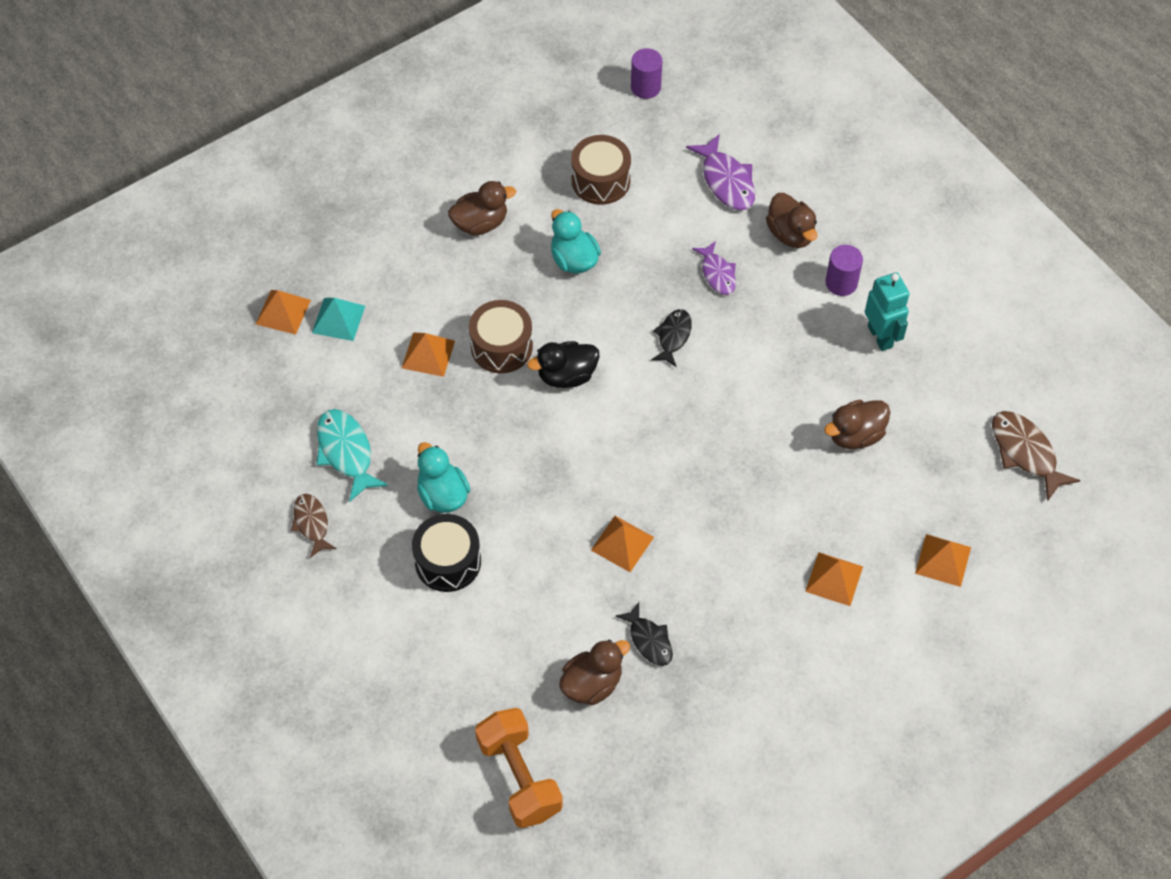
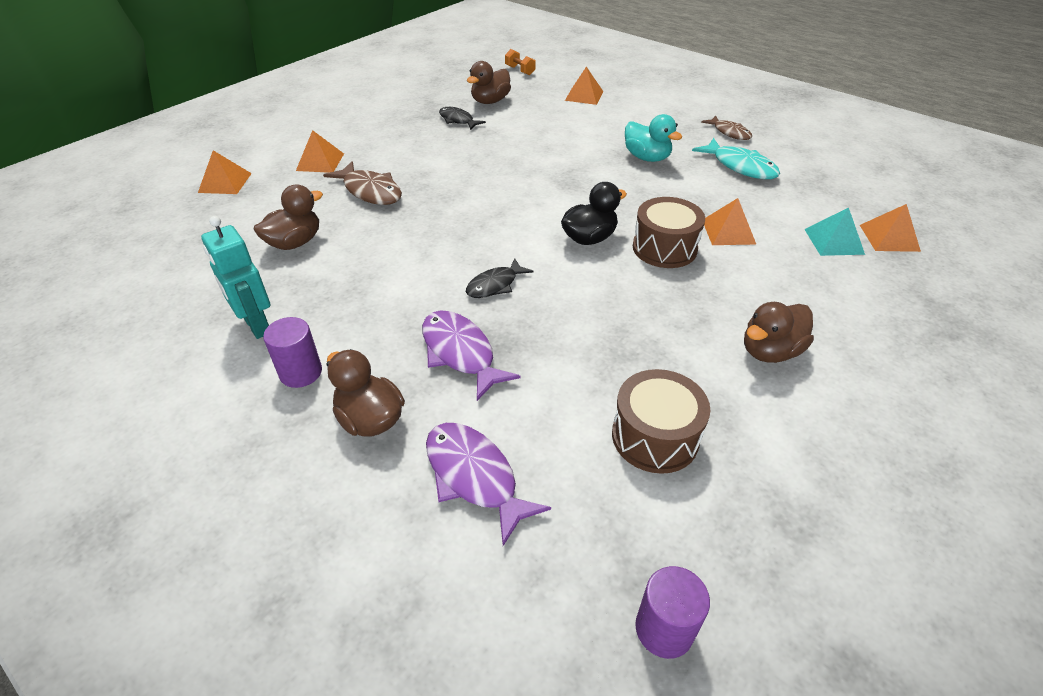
camera: 165 degrees right, 15 degrees down
(448, 561) = (619, 131): black drum -> none
(519, 777) = (520, 70): orange dumbbell -> orange dumbbell, size x0.49
(574, 260) = (637, 335): turquoise duck -> none
(622, 543) = (494, 155): orange pyramid -> orange pyramid (584, 95)
(673, 336) = (495, 285): black fish -> black fish turned 45 degrees clockwise
(717, 273) = (460, 353): purple fish -> purple fish, size x1.52
(1025, 453) = (118, 257): brown fish -> brown fish (370, 191)

